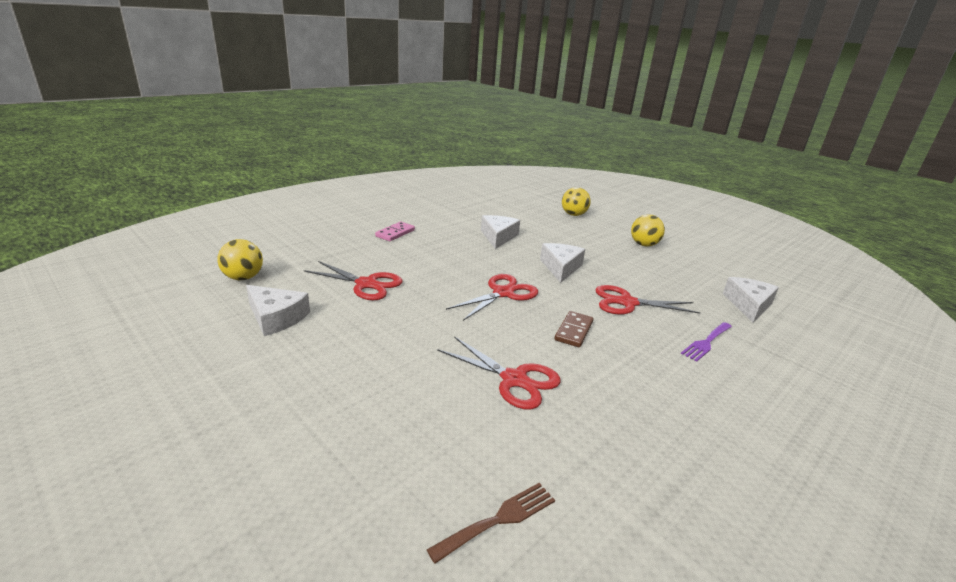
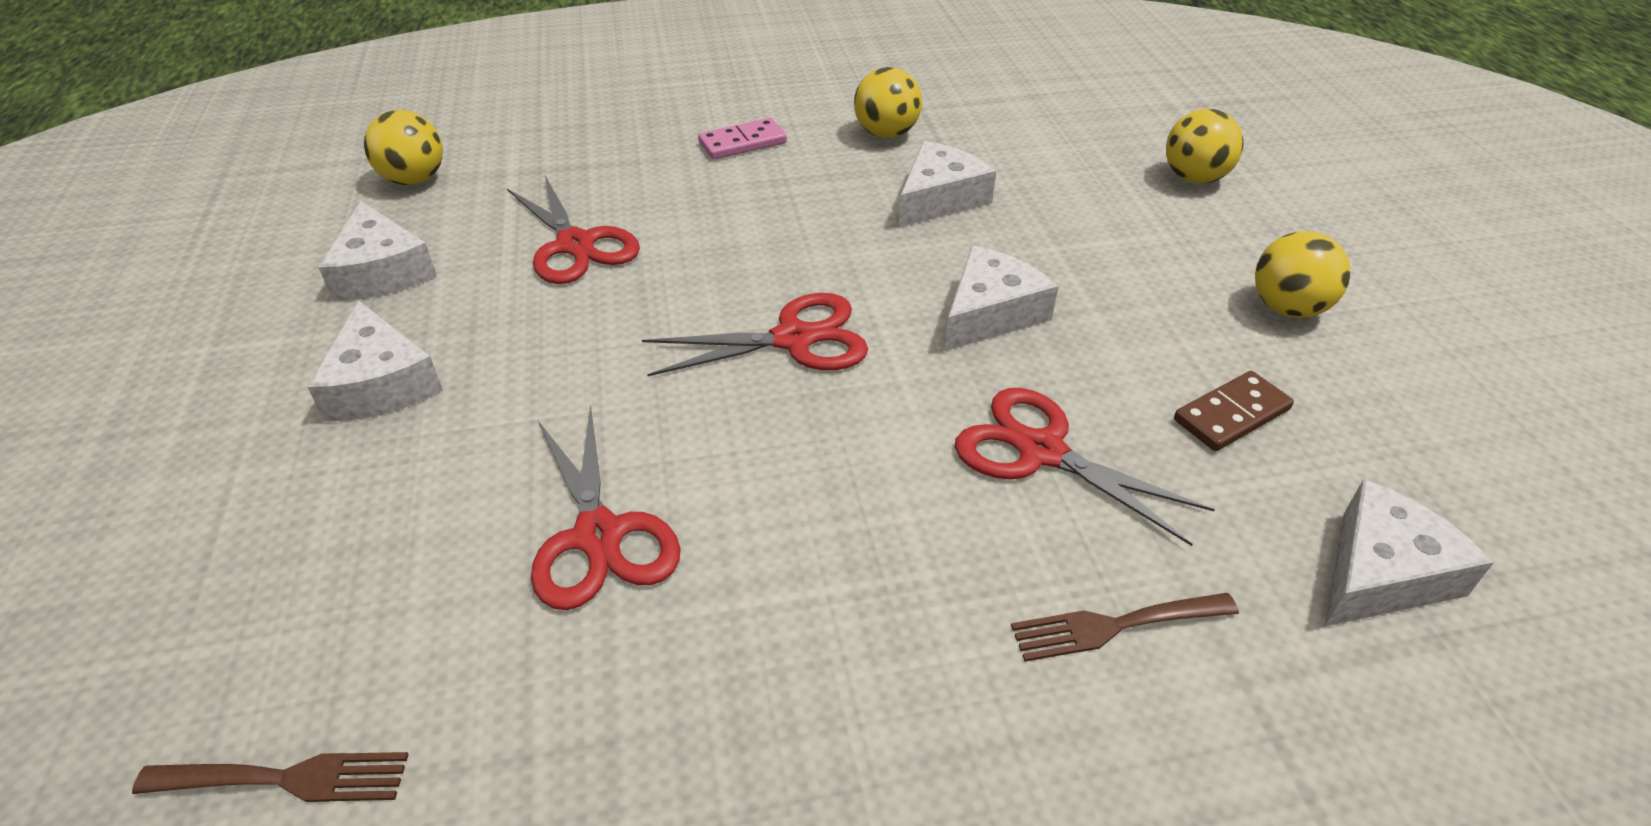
camera: 35 degrees right, 15 degrees up
(338, 360) = (380, 384): none -> white cheese
(451, 220) = (886, 133): none -> yellow ball
(574, 331) = (834, 477): brown domino -> brown domino (1231, 415)
(706, 342) = (1114, 626): purple fork -> brown fork

